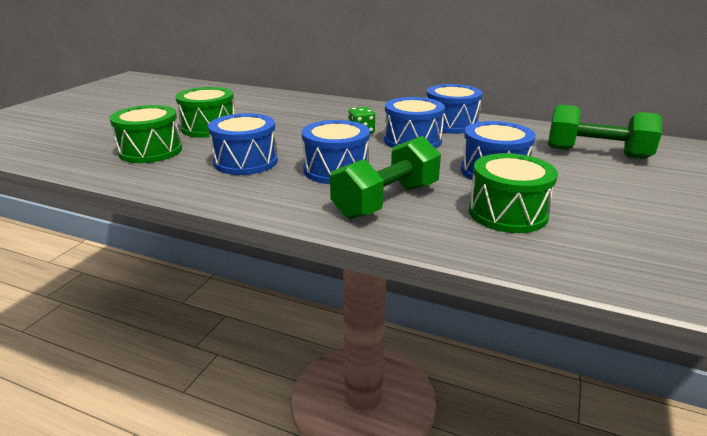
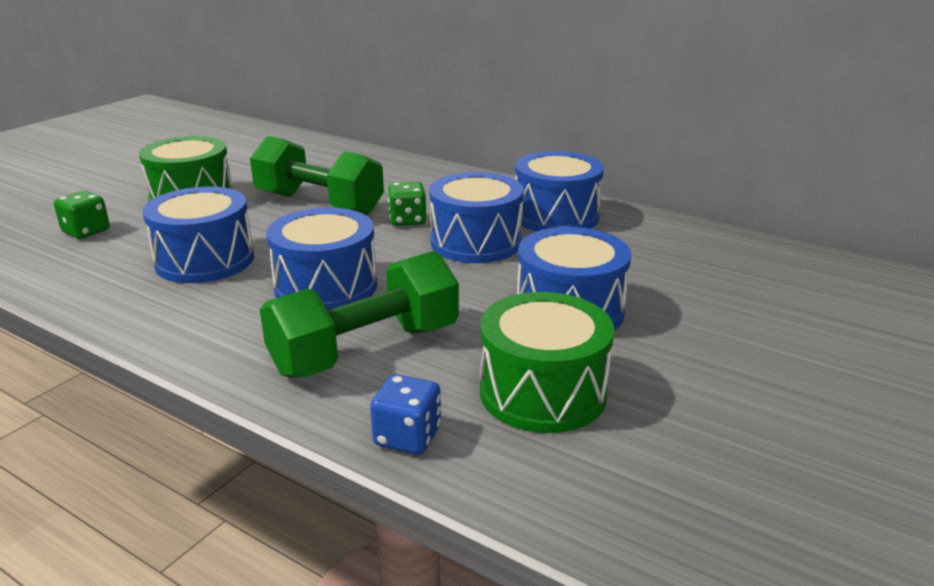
camera: 10 degrees right, 0 degrees up
(150, 151) = (86, 231): green drum -> green dice
(445, 242) = (407, 437): none -> blue dice
(597, 153) = (765, 290): green dumbbell -> green dumbbell (319, 204)

